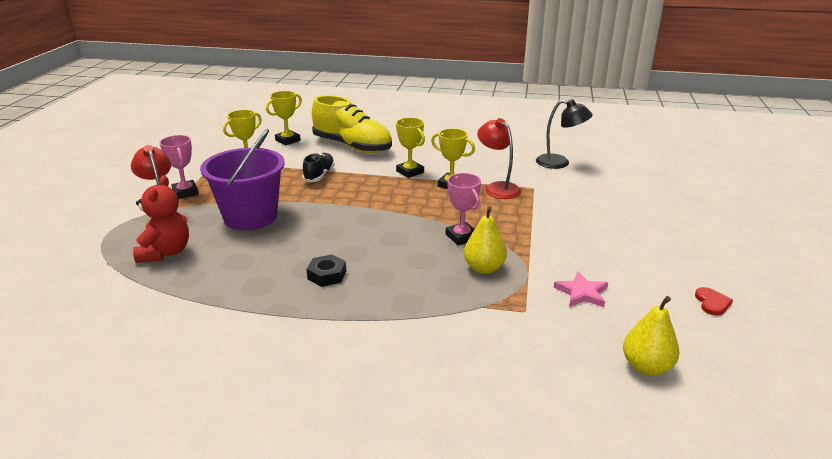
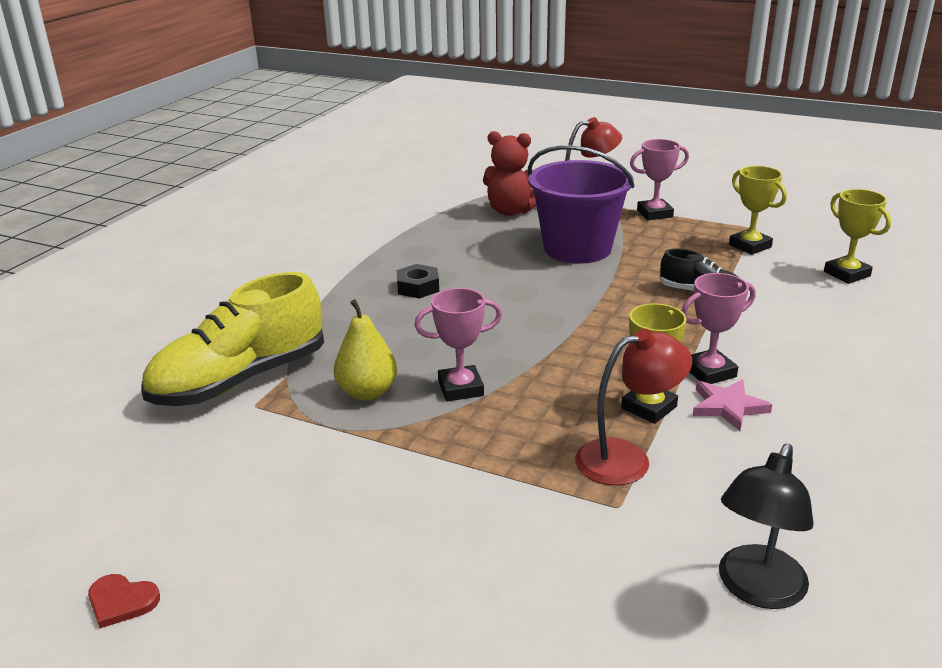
camera: 105 degrees right, 0 degrees up
(352, 146) = (828, 327): yellow shoe -> yellow shoe (240, 380)
(410, 172) = (709, 372): yellow trophy -> pink trophy
(582, 293) = (253, 464): pink star -> pink star (728, 407)
(646, 367) = (79, 470): yellow pear -> none

